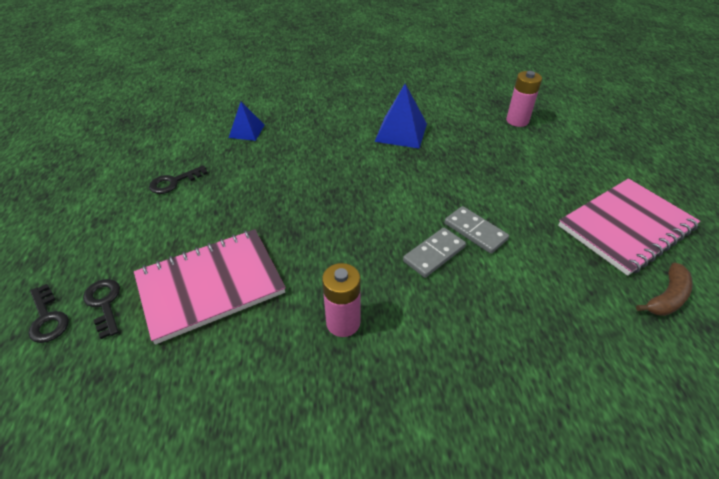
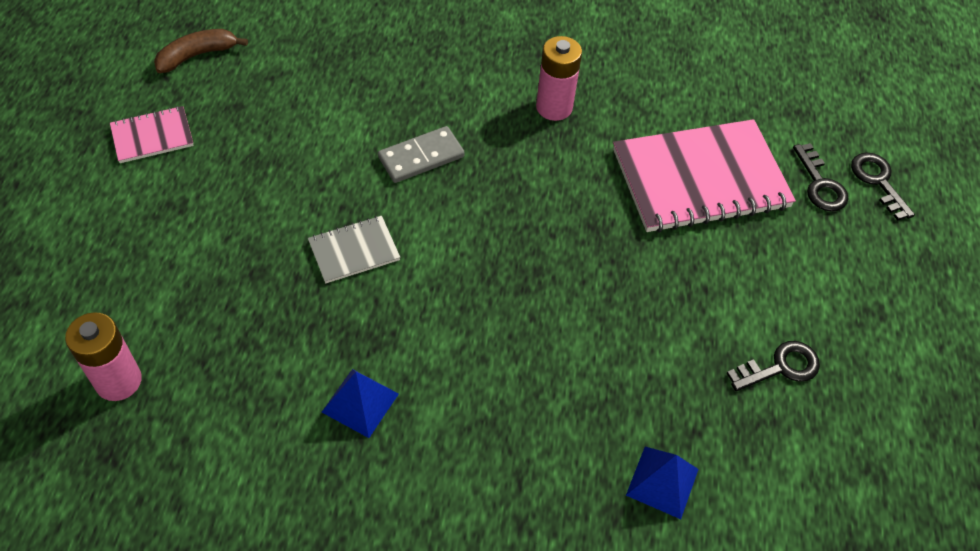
camera: 170 degrees left, 10 degrees up
(401, 132) = (360, 403): blue pyramid -> blue pyramid, size x0.63
(444, 189) = (354, 251): none -> grey notebook
(475, 231) = (351, 175): grey domino -> none
(626, 227) = (152, 136): pink notebook -> pink notebook, size x0.48

